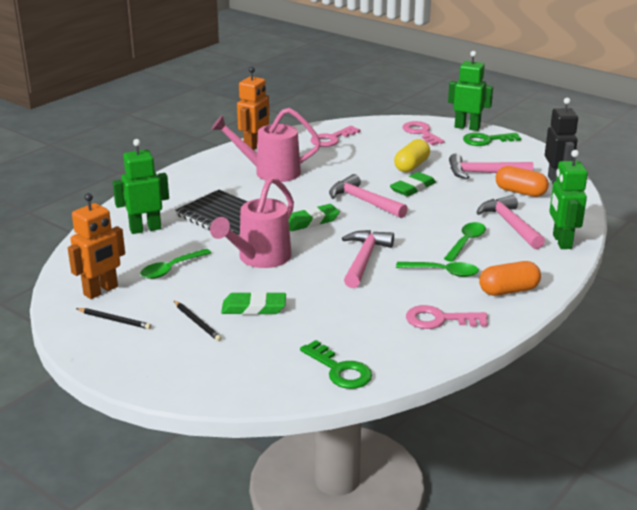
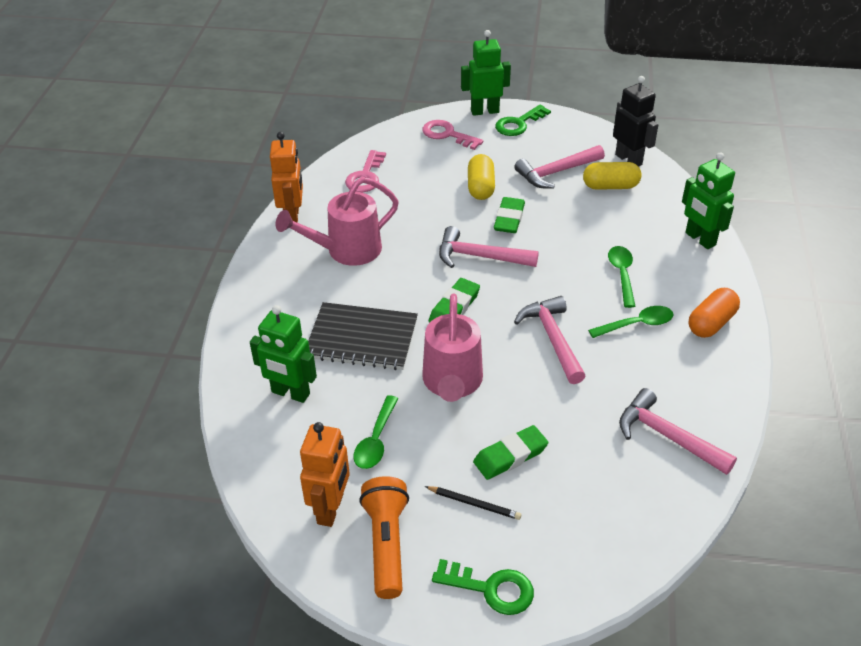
camera: 30 degrees left, 15 degrees up
(114, 320) = (386, 544): black pencil -> orange flashlight
(145, 229) = (290, 393): green robot -> green robot turned 105 degrees counterclockwise
(340, 370) = (662, 498): green key -> green key (491, 589)
(439, 319) = (687, 389): pink key -> none
(510, 224) = (639, 234): pink hammer -> pink hammer (668, 436)
(520, 192) = (610, 186): orange capsule -> yellow capsule

